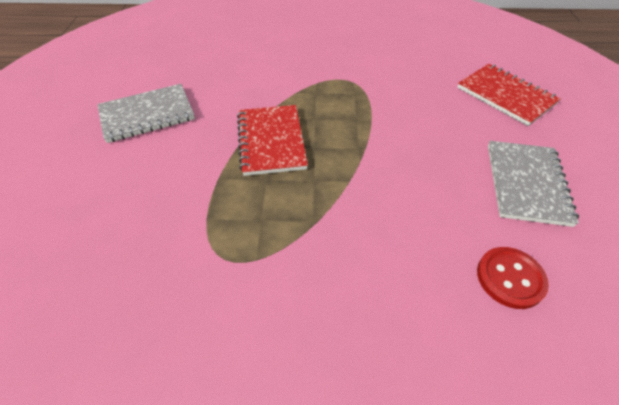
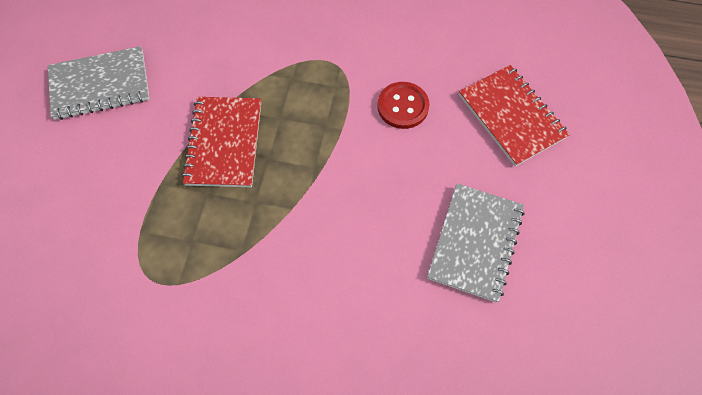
camera: 10 degrees right, 15 degrees up
(510, 278) = (406, 345): red button -> red button (403, 106)

